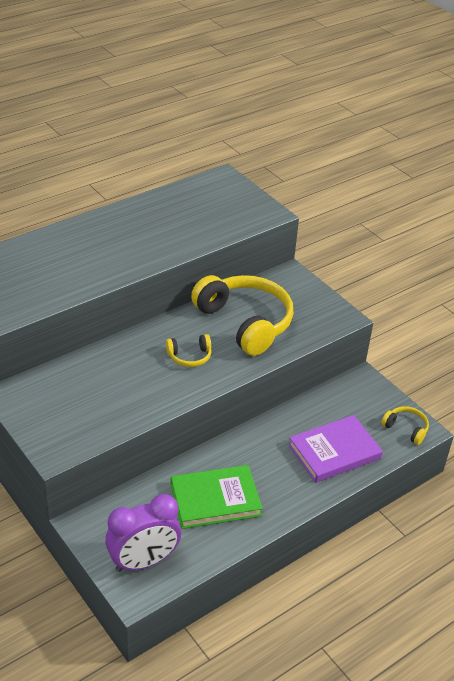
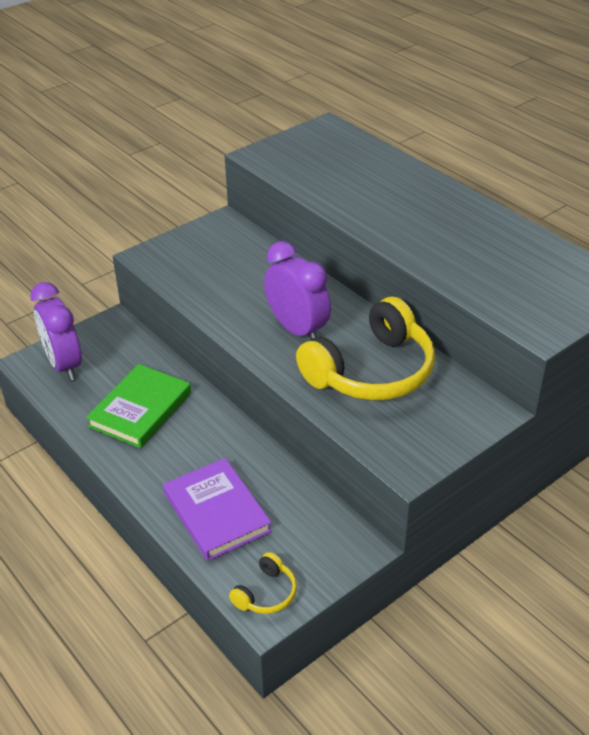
camera: 90 degrees right, 0 degrees up
(190, 356) = (297, 329): yellow headphones -> purple clock
(215, 499) = (140, 409): green book -> green book turned 45 degrees clockwise

